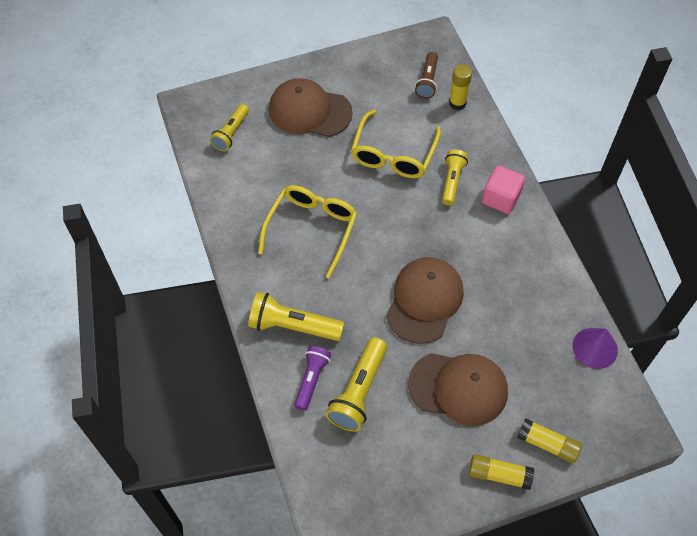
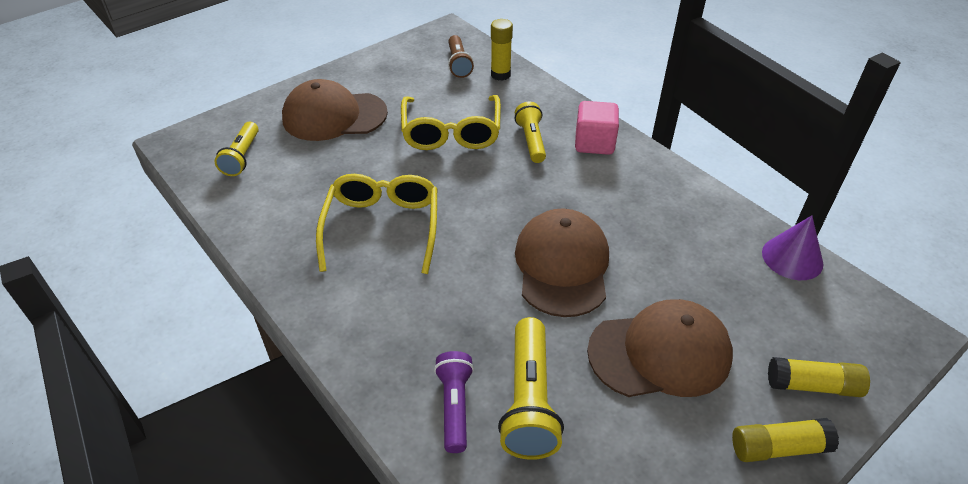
camera: 20 degrees left, 15 degrees down
(293, 326) = (400, 344): yellow flashlight -> none

